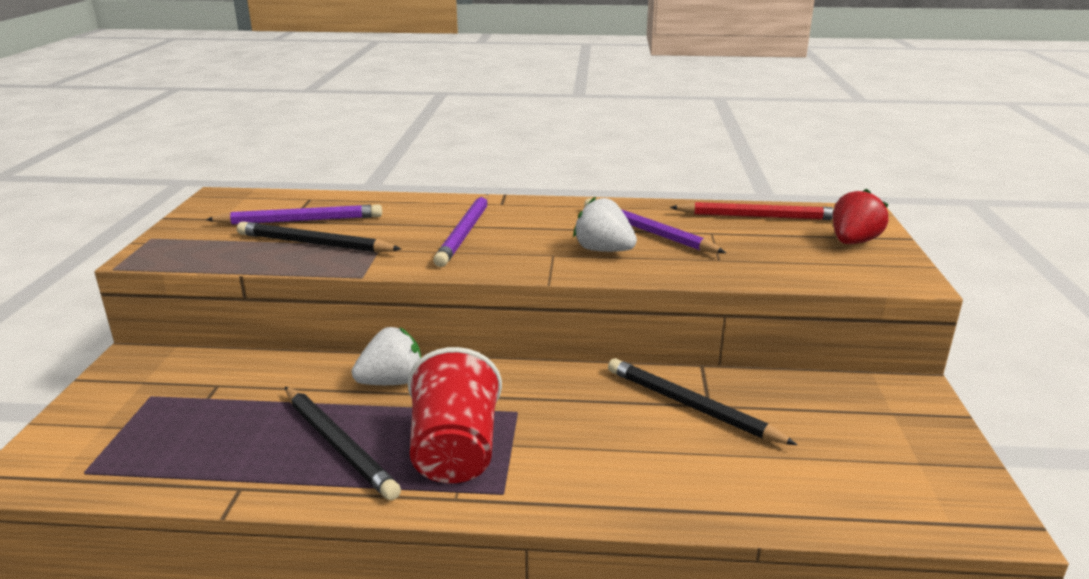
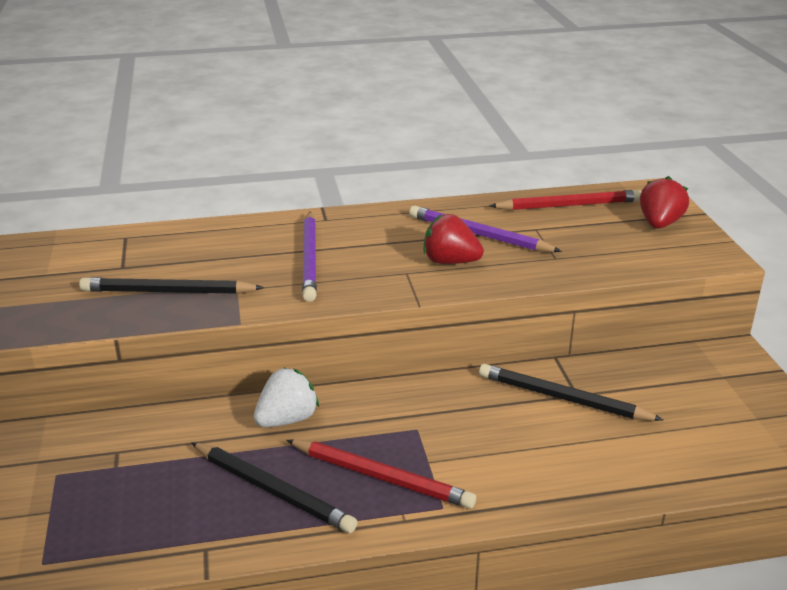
camera: 15 degrees left, 5 degrees up
(300, 220) = (134, 265): purple pencil -> none
(455, 451) = (382, 477): red cup -> red pencil
(603, 250) = (450, 262): white strawberry -> red strawberry

